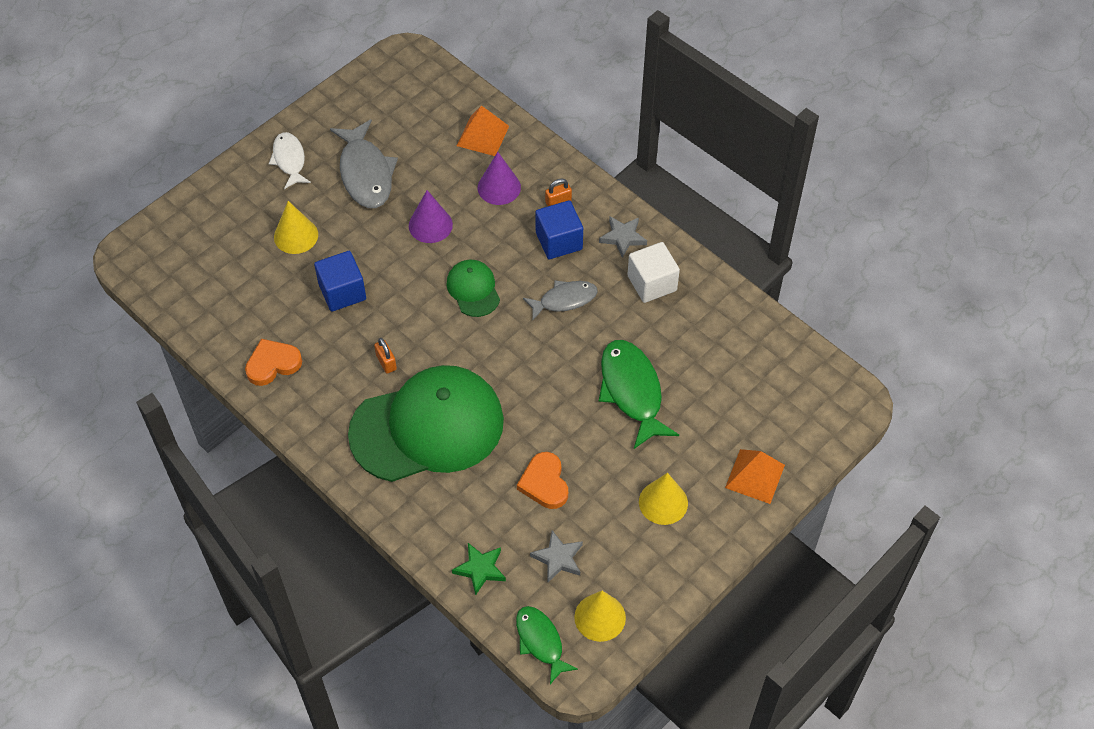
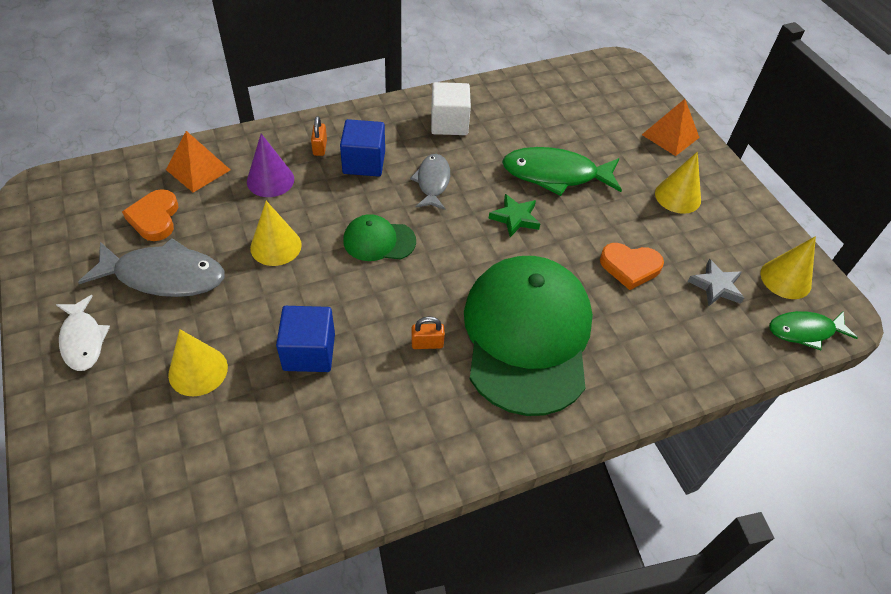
camera: 70 degrees left, 5 degrees down
(273, 364) = (367, 458): orange heart -> orange heart (155, 218)
(289, 160) = (83, 340): white fish -> white fish turned 120 degrees counterclockwise
(430, 225) = (276, 246): purple cone -> yellow cone
(480, 569) = (713, 350): green star -> green star (515, 218)
(623, 237) = (389, 123): grey star -> none

